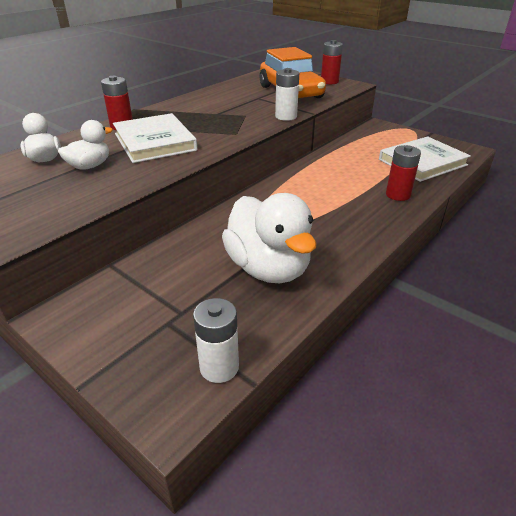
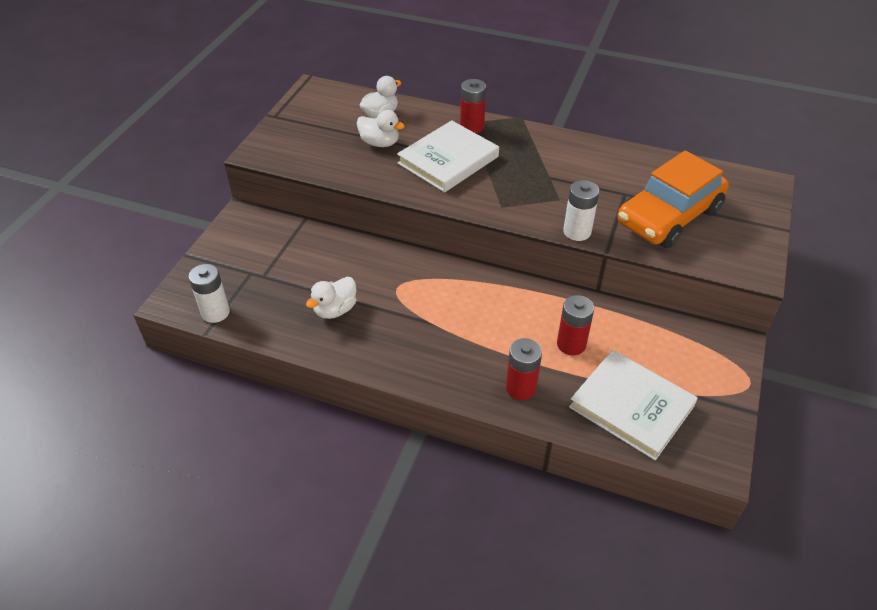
camera: 70 degrees right, 10 degrees up
(268, 268) = (335, 310): white duck -> white duck, size x0.53
(329, 81) = (748, 244): red battery -> red battery (571, 344)

